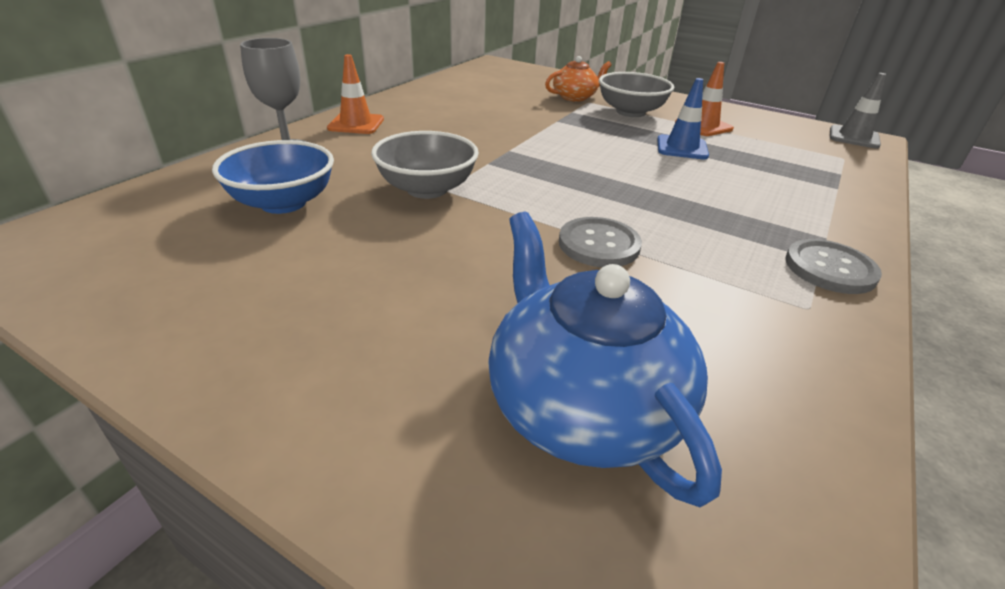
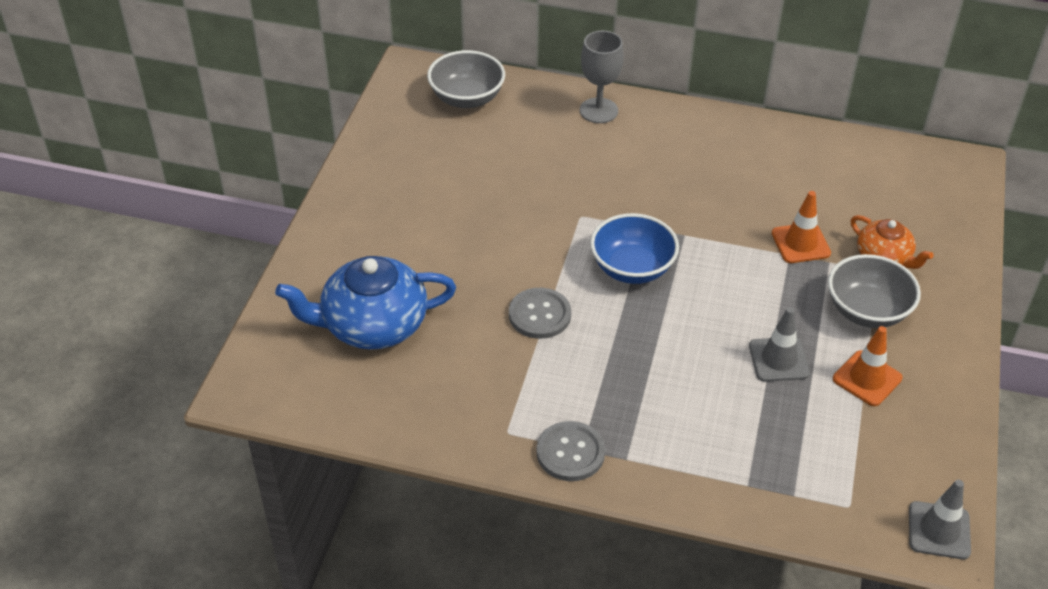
camera: 75 degrees right, 10 degrees up
(283, 203) = (514, 145): blue bowl -> blue bowl (632, 268)
(356, 124) = (676, 126): orange traffic cone -> orange traffic cone (800, 243)
(427, 189) = (575, 206): grey bowl -> grey bowl (467, 98)
(582, 406) = (372, 325): blue teapot -> blue teapot turned 150 degrees counterclockwise
(682, 148) = (778, 359): blue traffic cone -> grey traffic cone

